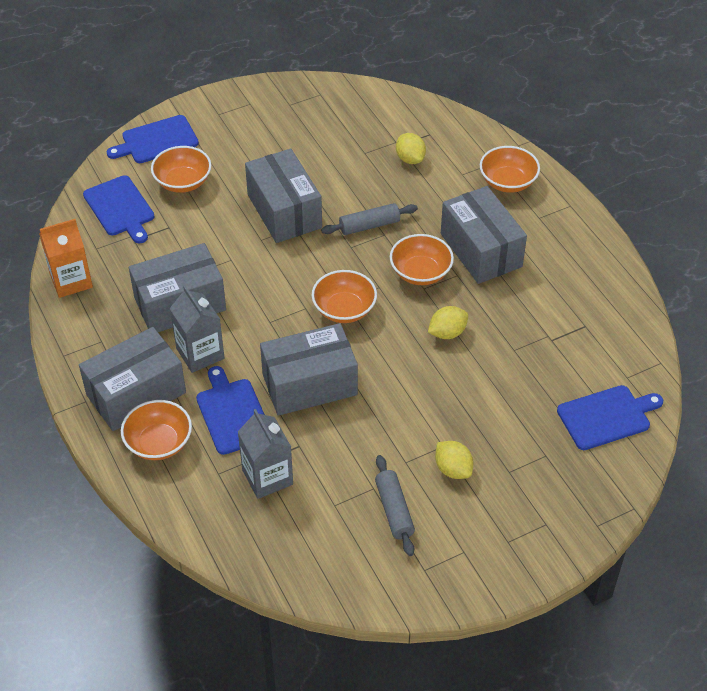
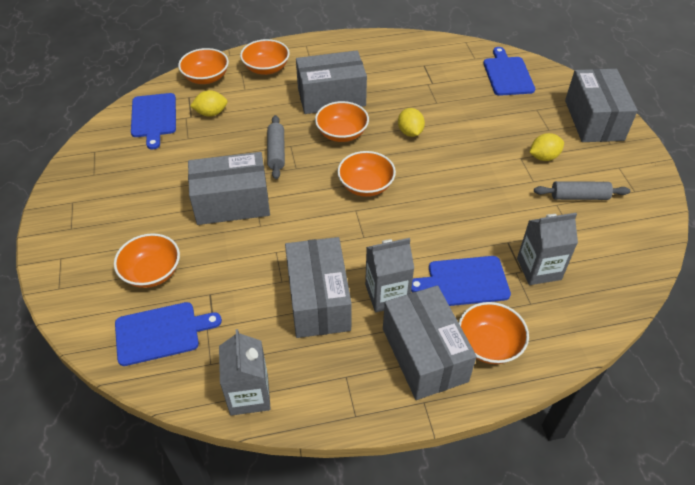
camera: 75 degrees left, 0 degrees up
(71, 281) = (249, 394): orange carton -> grey carton
(156, 140) = (77, 285): blue cutting board -> blue cutting board (153, 117)
(309, 384) = (443, 223): grey box -> grey box (594, 120)
(467, 138) = (206, 78): none -> orange bowl

